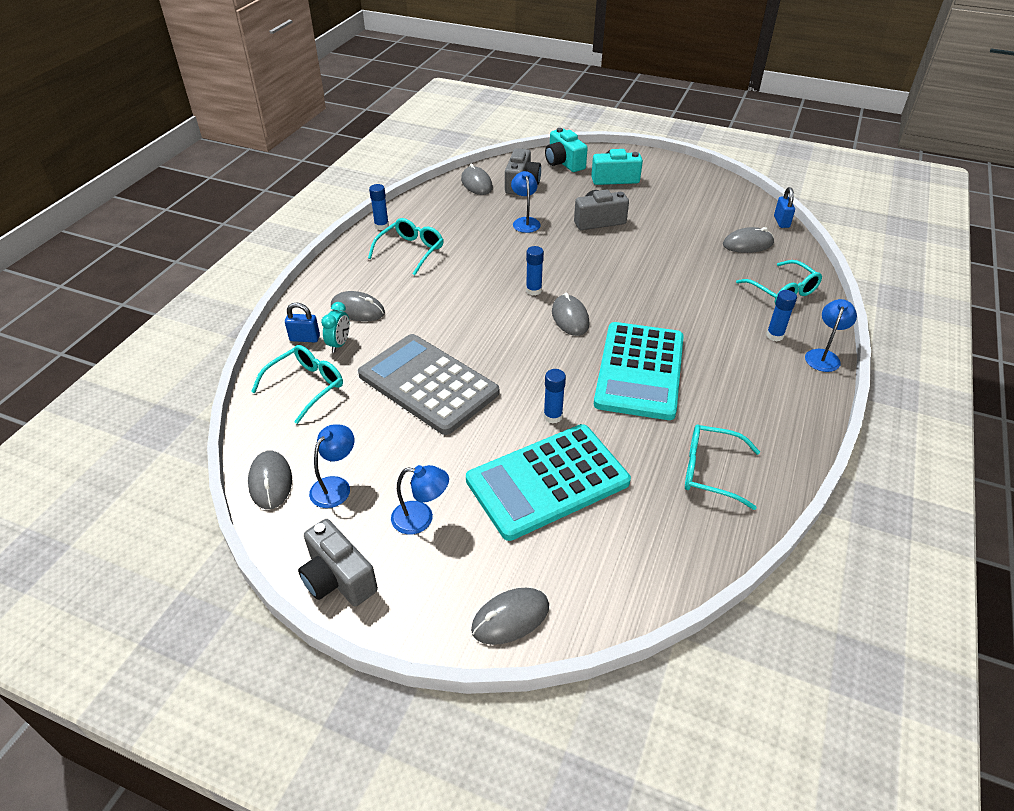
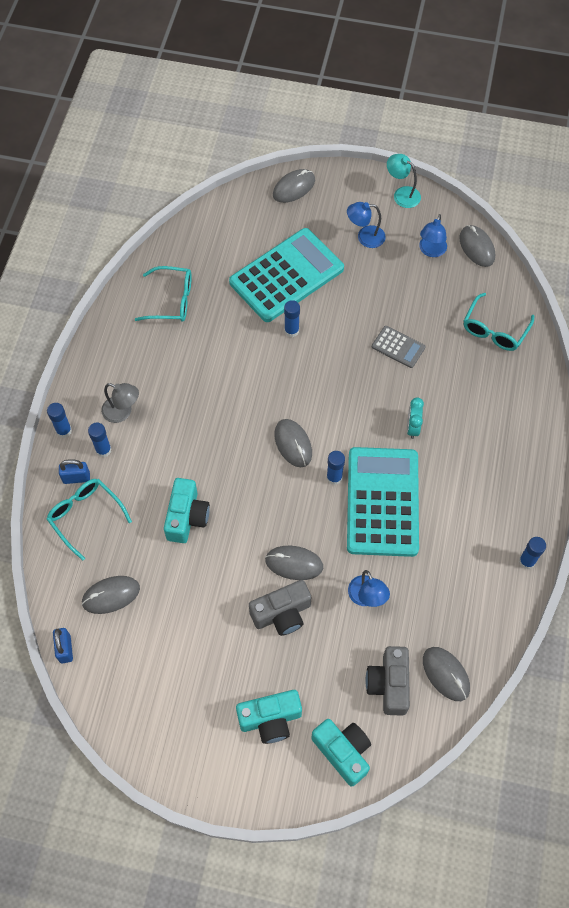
camera: 170 degrees right, 20 degrees up
(305, 338) = (523, 380): blue padlock -> blue padlock (76, 478)
(338, 578) = (402, 194): grey camera -> turquoise lamp
(339, 344) = (489, 378): turquoise clock -> turquoise clock (412, 427)
(357, 310) = (493, 423): grey mouse -> grey mouse (294, 563)
(411, 251) = (477, 521): turquoise glasses -> none
(428, 384) = (398, 347): grey calculator -> grey calculator, size x0.45
(639, 371) = (225, 388): turquoise calculator -> turquoise calculator (382, 502)
(681, 280) = (187, 517): none -> turquoise camera
(759, 364) = (122, 412): none -> grey lamp
(823, 356) = (64, 431): blue lamp -> blue glue stick

